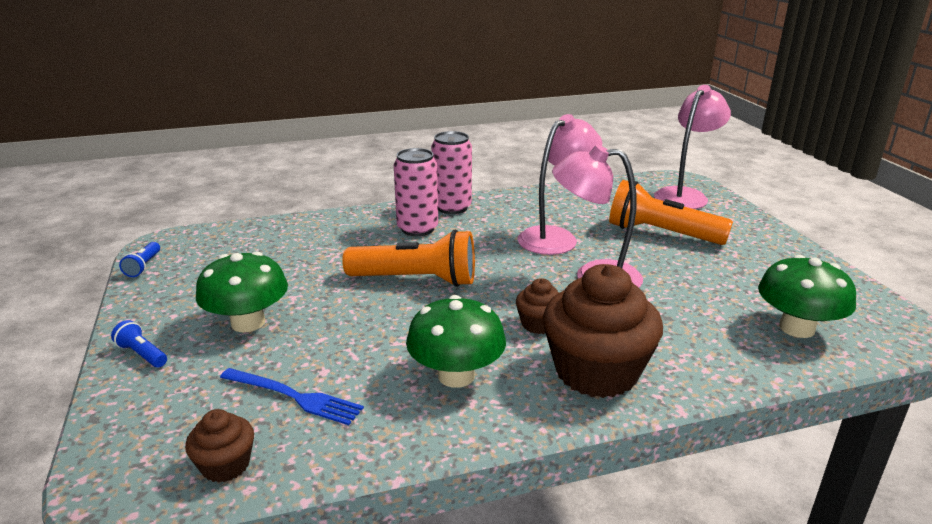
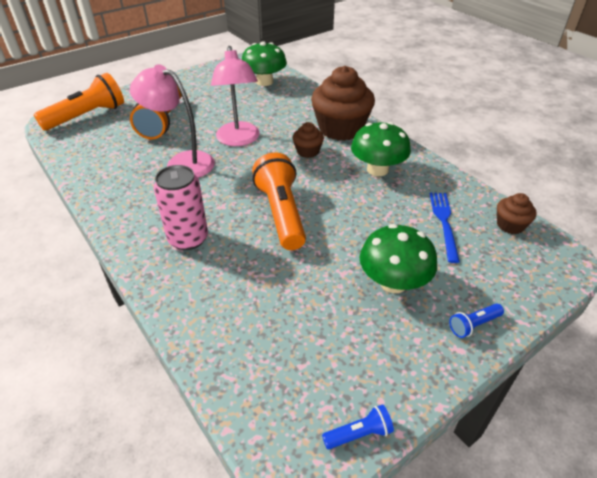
camera: 110 degrees left, 15 degrees up
(142, 354) = (473, 325): blue flashlight -> blue flashlight turned 45 degrees clockwise
(452, 207) = (132, 229): pink can -> none
(685, 195) = (87, 116): pink lamp -> orange flashlight

